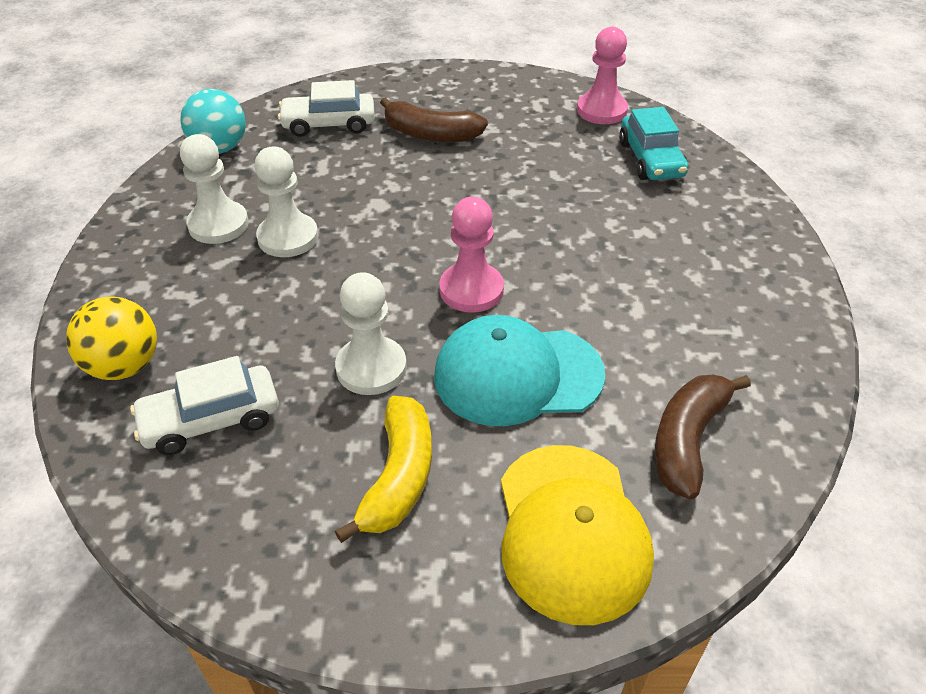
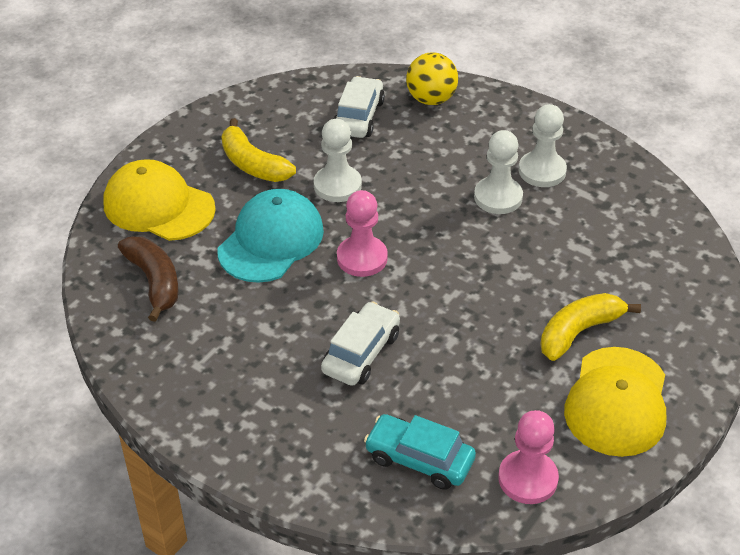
camera: 125 degrees right, 0 degrees up
(220, 148) = (651, 202): turquoise ball -> none
(329, 124) = (645, 276): white car -> white car (361, 353)
(431, 134) = (579, 332): brown banana -> yellow banana
(485, 98) = (617, 402): none -> yellow cap

